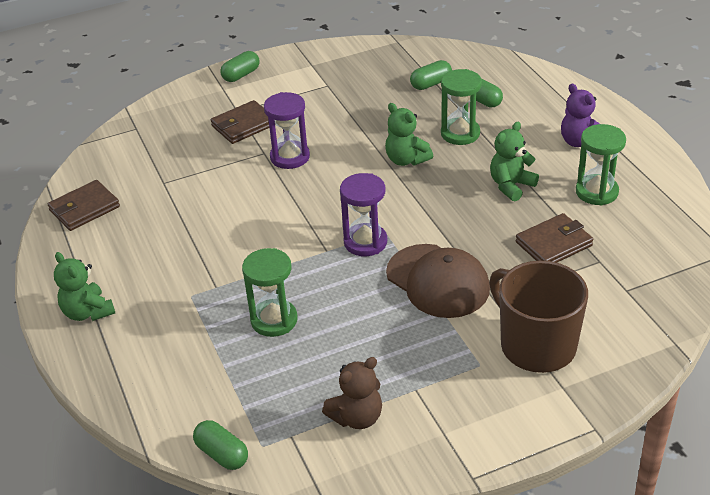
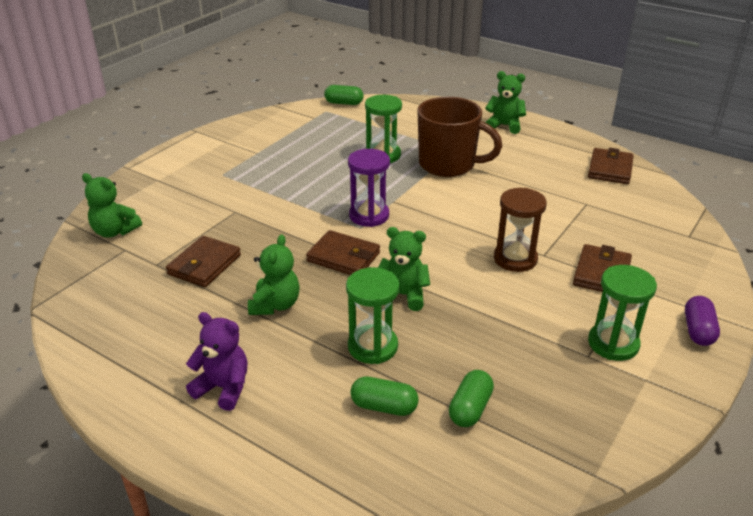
camera: 145 degrees right, 5 degrees down
(241, 75) = (698, 331): green capsule -> purple capsule
(290, 157) = (515, 259): purple hourglass -> brown hourglass
(357, 417) = (283, 133): brown teddy bear -> none
(425, 207) = (343, 257): none -> brown wallet
(438, 281) = (287, 209): brown cap -> none
(536, 345) = (187, 194): brown mug -> brown mug (448, 165)
(596, 192) = (180, 329): green hourglass -> green hourglass (613, 344)
(633, 318) = (114, 231): none -> green teddy bear

